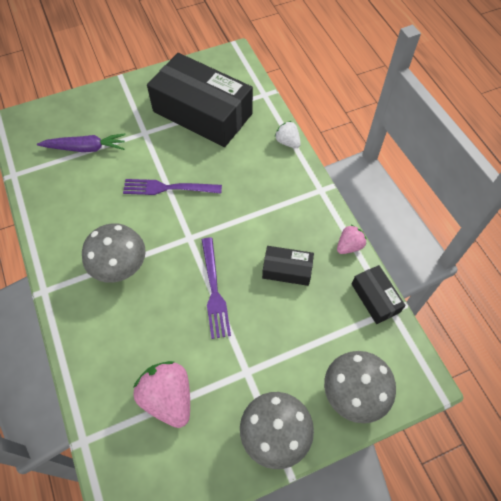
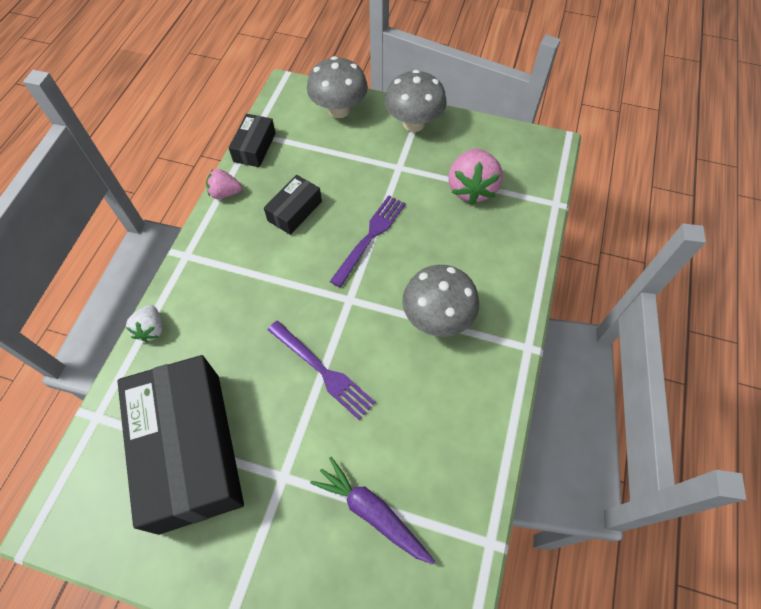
camera: 140 degrees left, 0 degrees up
(287, 270) = (294, 211): black box -> black box turned 75 degrees clockwise

